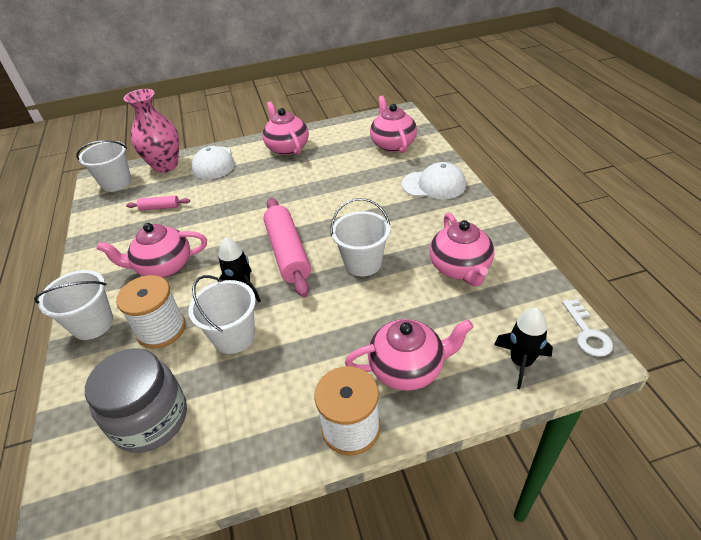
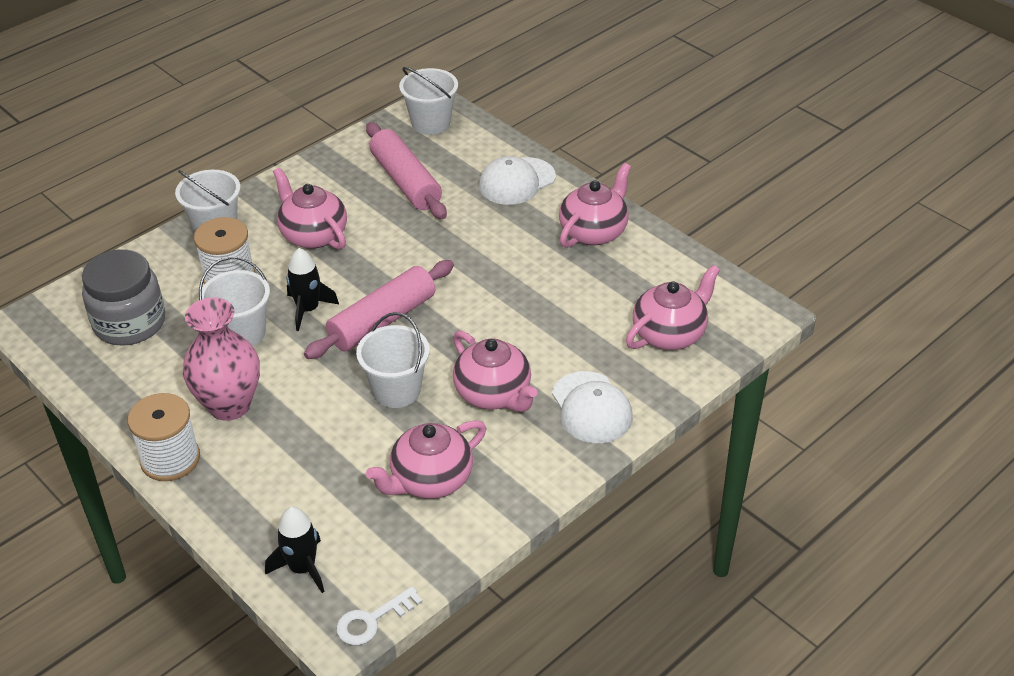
camera: 60 degrees right, 0 degrees up
(160, 207) = (406, 181): pink rolling pin -> pink rolling pin, size x2.08
(165, 165) = (487, 144): pink vase -> pink vase (229, 405)
(407, 368) = (256, 478): pink teapot -> pink teapot (493, 394)

